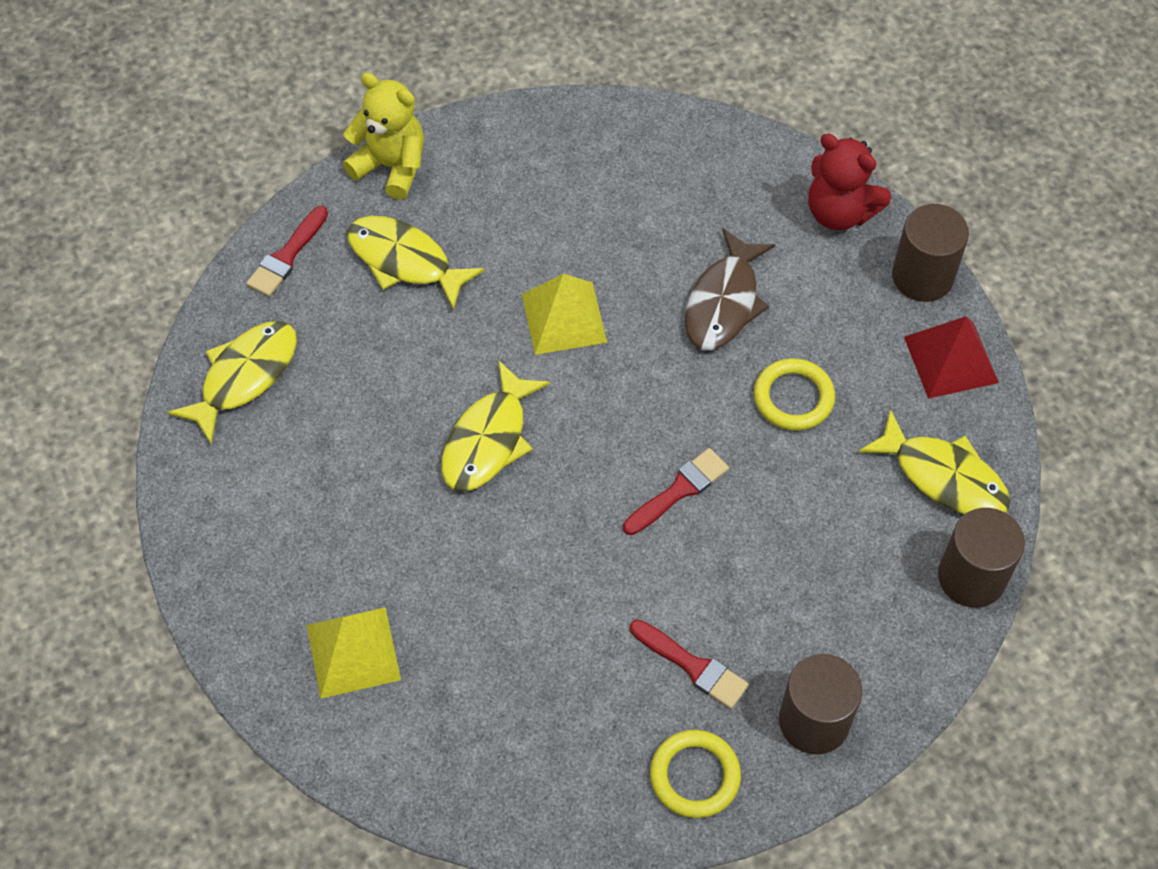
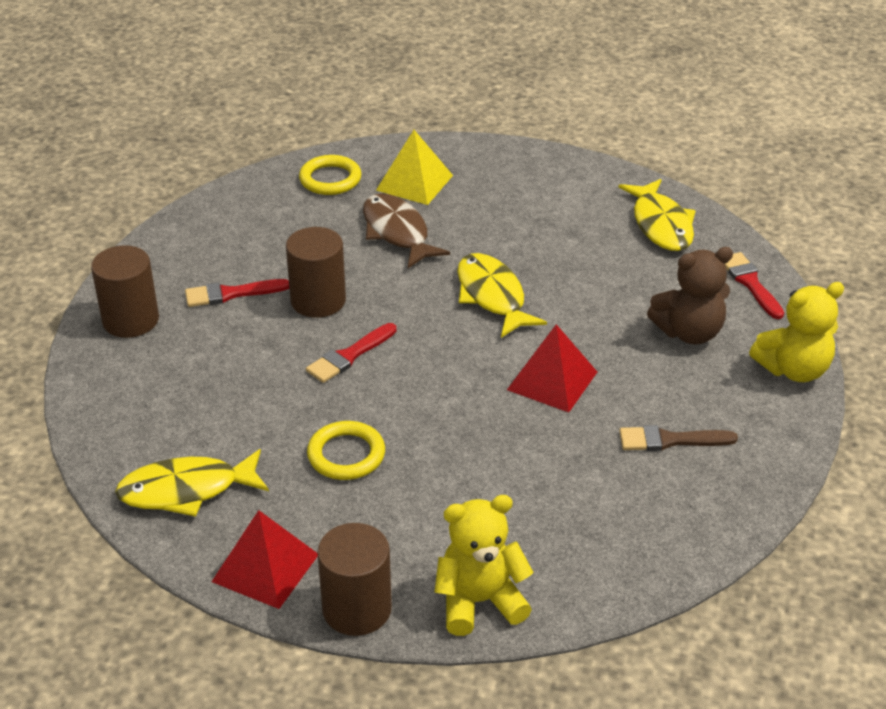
camera: 130 degrees right, 20 degrees down
(405, 261) = (689, 332): yellow fish -> brown teddy bear
(560, 198) = (670, 440): none -> brown brush
(564, 318) = (552, 380): yellow pyramid -> red pyramid
(679, 490) = (349, 356): red brush -> red brush turned 45 degrees clockwise
(694, 776) = (172, 258): yellow ring -> yellow ring (330, 179)
(724, 302) = (470, 471): brown fish -> brown fish (397, 232)
(839, 212) = (479, 602): red teddy bear -> yellow teddy bear
(971, 577) = (105, 451): brown cylinder -> brown cylinder (318, 301)

